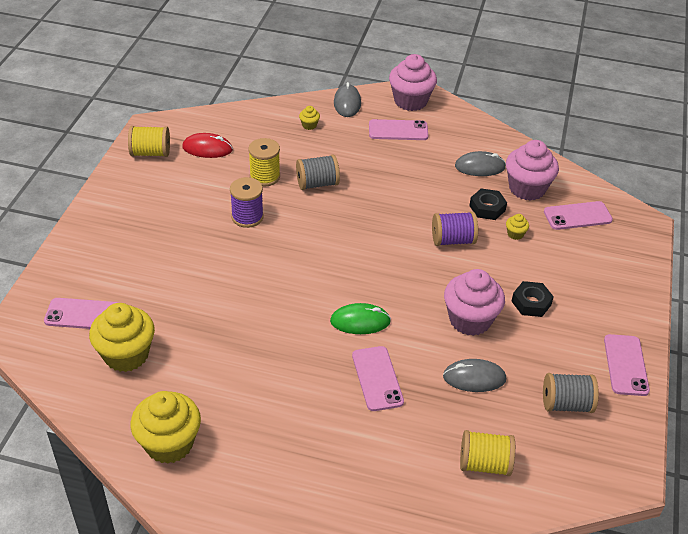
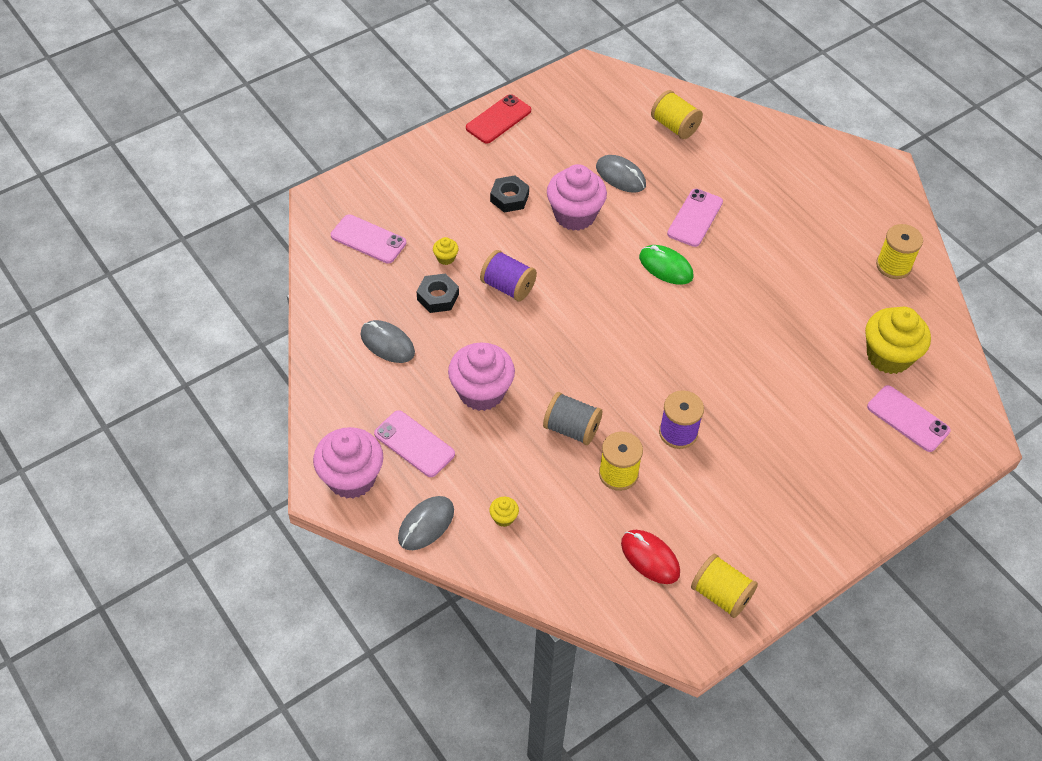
camera: 140 degrees left, 10 degrees up
(169, 443) = (893, 265): yellow cupcake -> yellow spool
(527, 188) = (374, 292): pink cupcake -> pink cupcake (481, 392)
(566, 404) = (574, 124): grey spool -> none
(625, 365) = (498, 119): pink phone -> red phone

